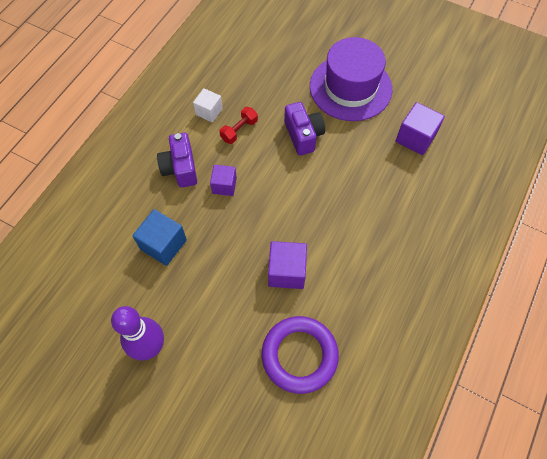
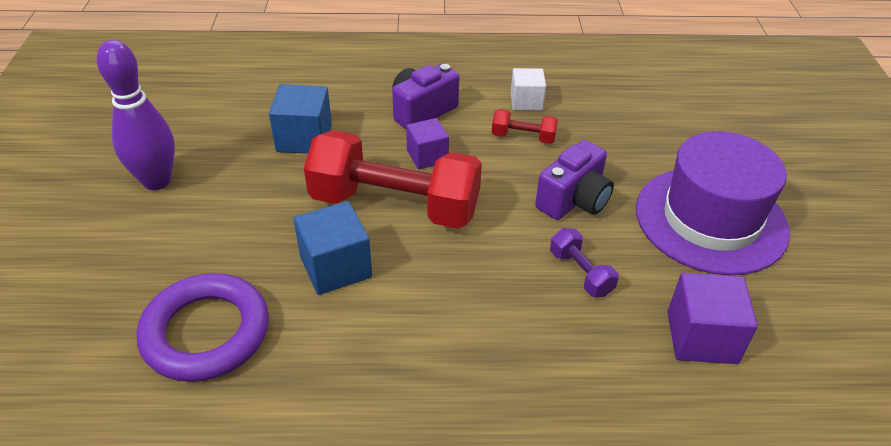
camera: 60 degrees right, 20 degrees down
(255, 221) = (395, 205): none -> red dumbbell
(287, 271) = (336, 267): purple cube -> blue cube
(353, 162) = (580, 273): none -> purple dumbbell

